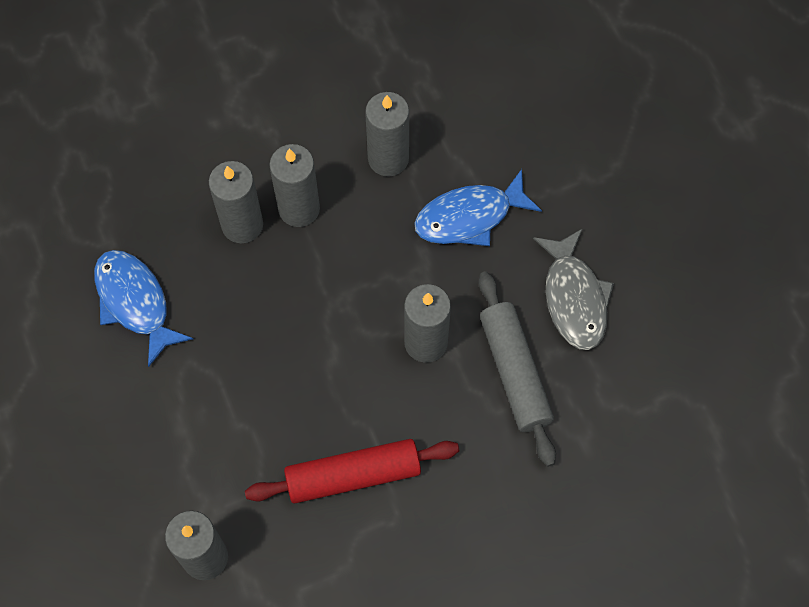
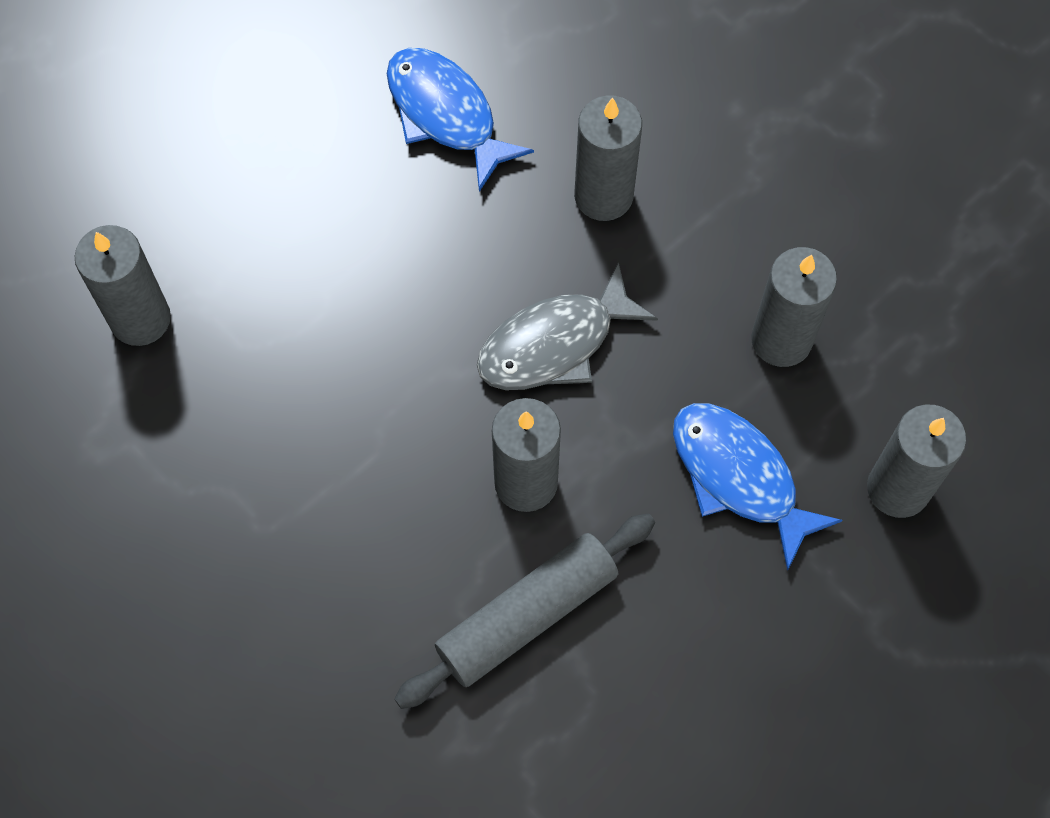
camera: 70 degrees right, 0 degrees up
(135, 302) = (445, 114): blue fish -> blue fish turned 75 degrees counterclockwise
(299, 209) = (656, 255): grey candle -> grey candle (898, 488)
(353, 476) = (304, 455): red rolling pin -> none
(574, 298) = (672, 663): grey fish -> grey fish (554, 344)

